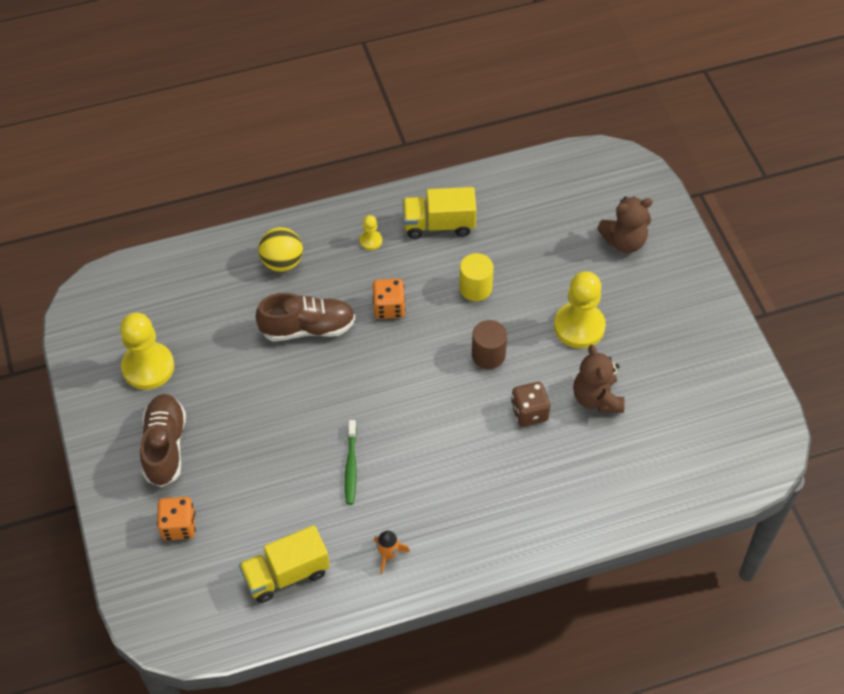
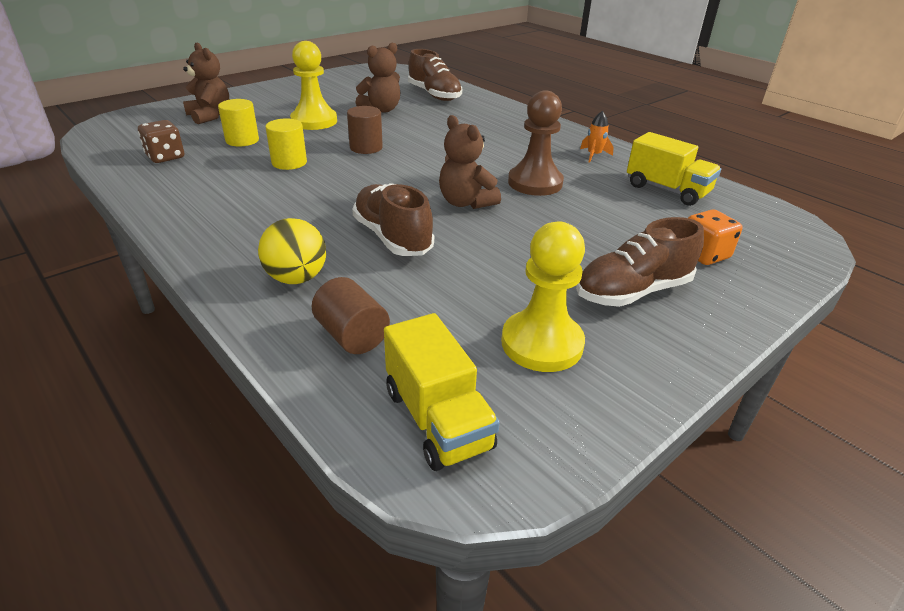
camera: 115 degrees left, 20 degrees down
(208, 278) = (352, 336): none -> brown cylinder
(339, 396) = (466, 202): none -> brown teddy bear
(351, 466) = (535, 183): green toothbrush -> brown pawn
(371, 241) = (239, 225): yellow pawn -> none
(389, 307) = (336, 198): orange dice -> none
(439, 225) = (204, 191): yellow truck -> yellow truck (437, 419)
(529, 412) = (413, 127): brown dice -> brown dice (165, 157)
(544, 260) = (242, 140): none -> yellow cylinder
(635, 471) = (434, 95): none -> brown shoe

